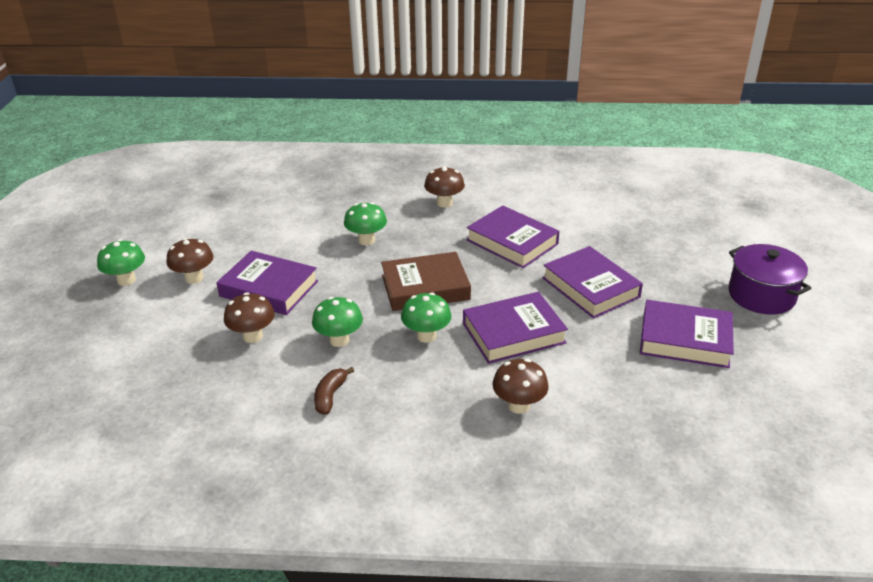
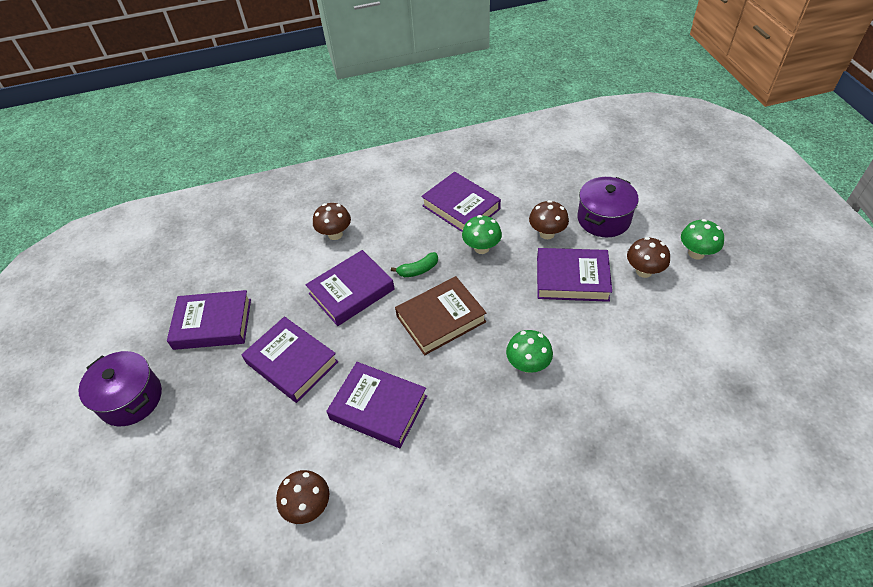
camera: 165 degrees right, 15 degrees up
(175, 334) = (603, 219): none -> purple pot
(330, 396) = (461, 207): brown banana -> purple book
(426, 336) = (418, 270): green mushroom -> green banana
(444, 203) = (477, 459): brown mushroom -> brown mushroom (308, 506)

